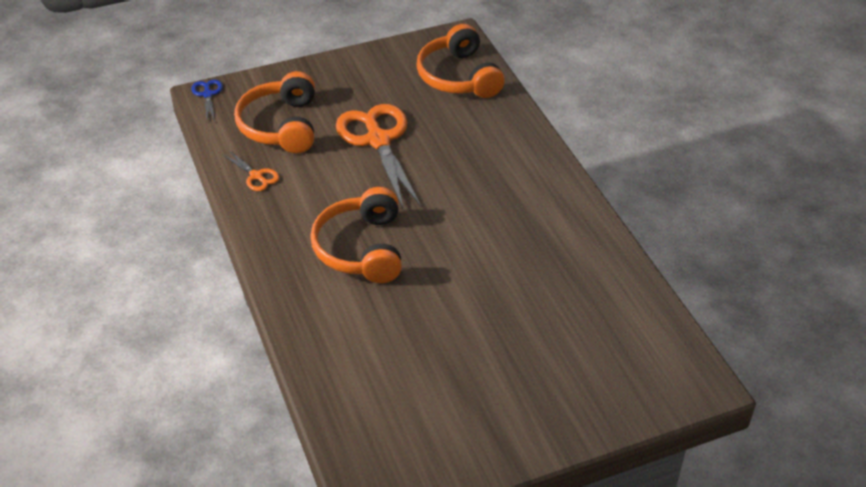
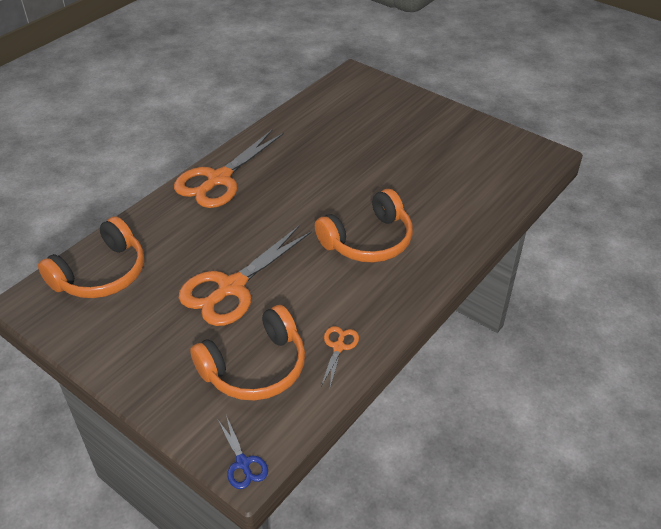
camera: 120 degrees left, 0 degrees up
(208, 94) = (243, 463): blue scissors -> blue scissors turned 75 degrees counterclockwise
(542, 180) = (219, 179): none -> orange scissors

